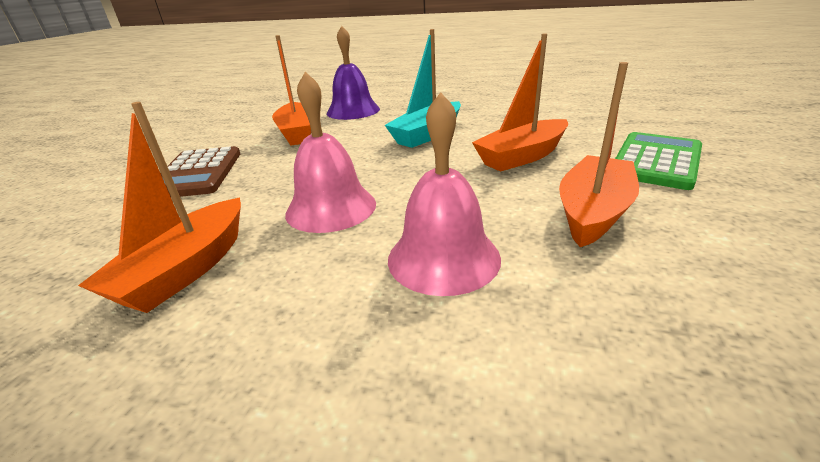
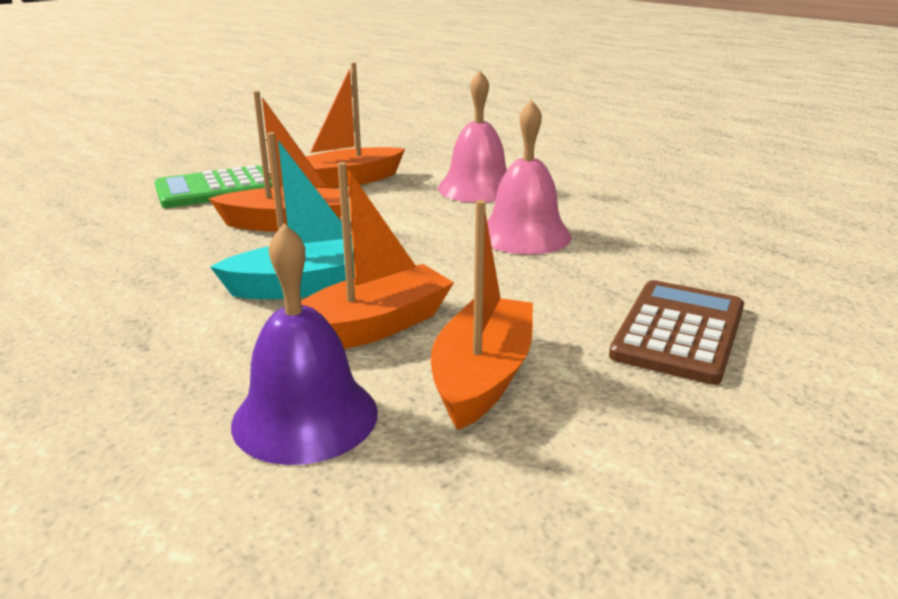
camera: 150 degrees left, 5 degrees down
(187, 269) = (660, 226): orange boat -> orange boat (371, 327)

